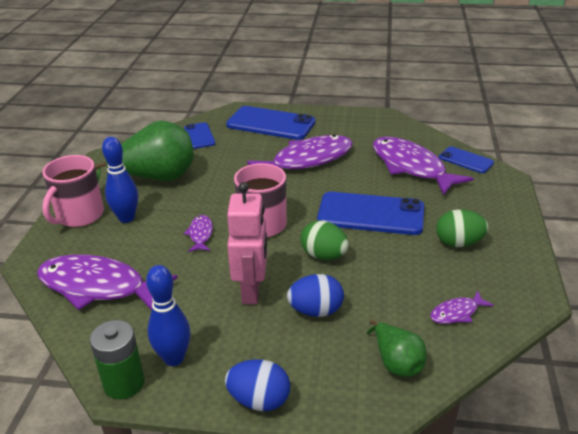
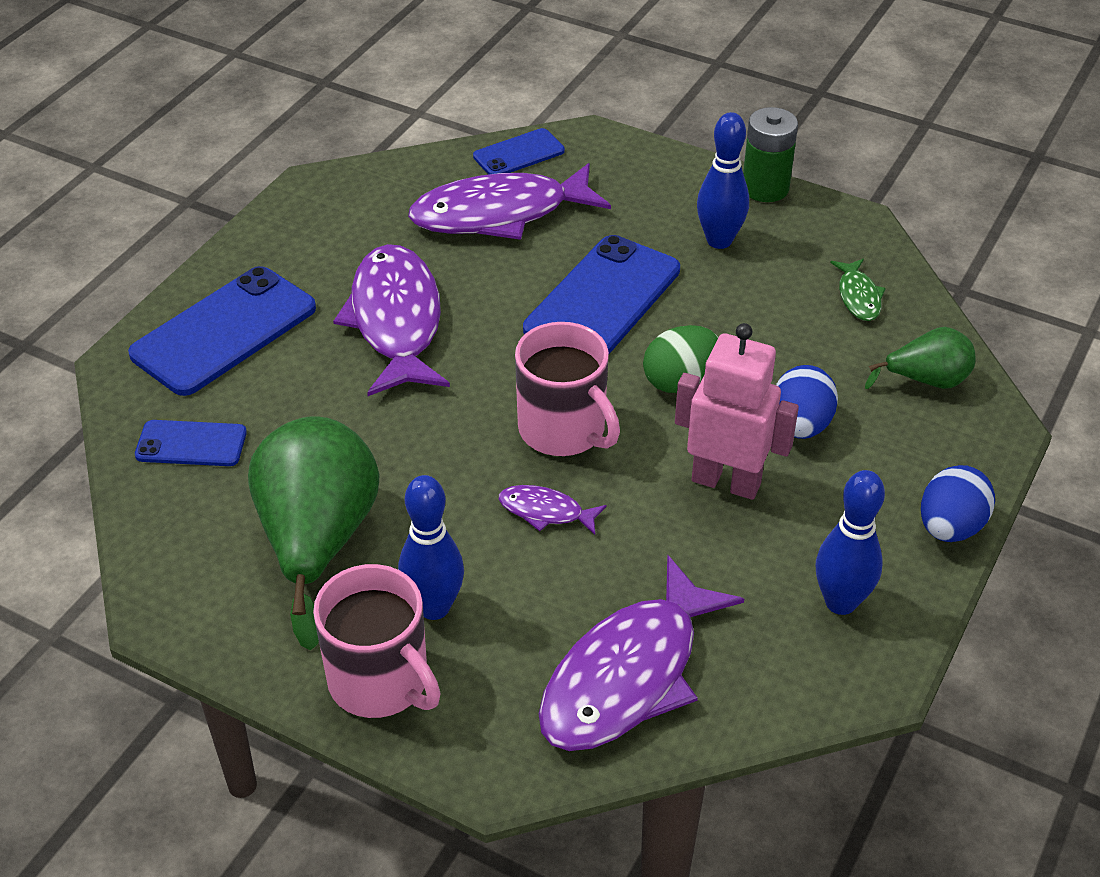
camera: 70 degrees left, 10 degrees up
(124, 383) = (872, 669): green battery -> green battery (765, 188)
(457, 313) = (858, 297): purple fish -> green fish
(458, 243) = (719, 241): green egg -> blue bowling pin

